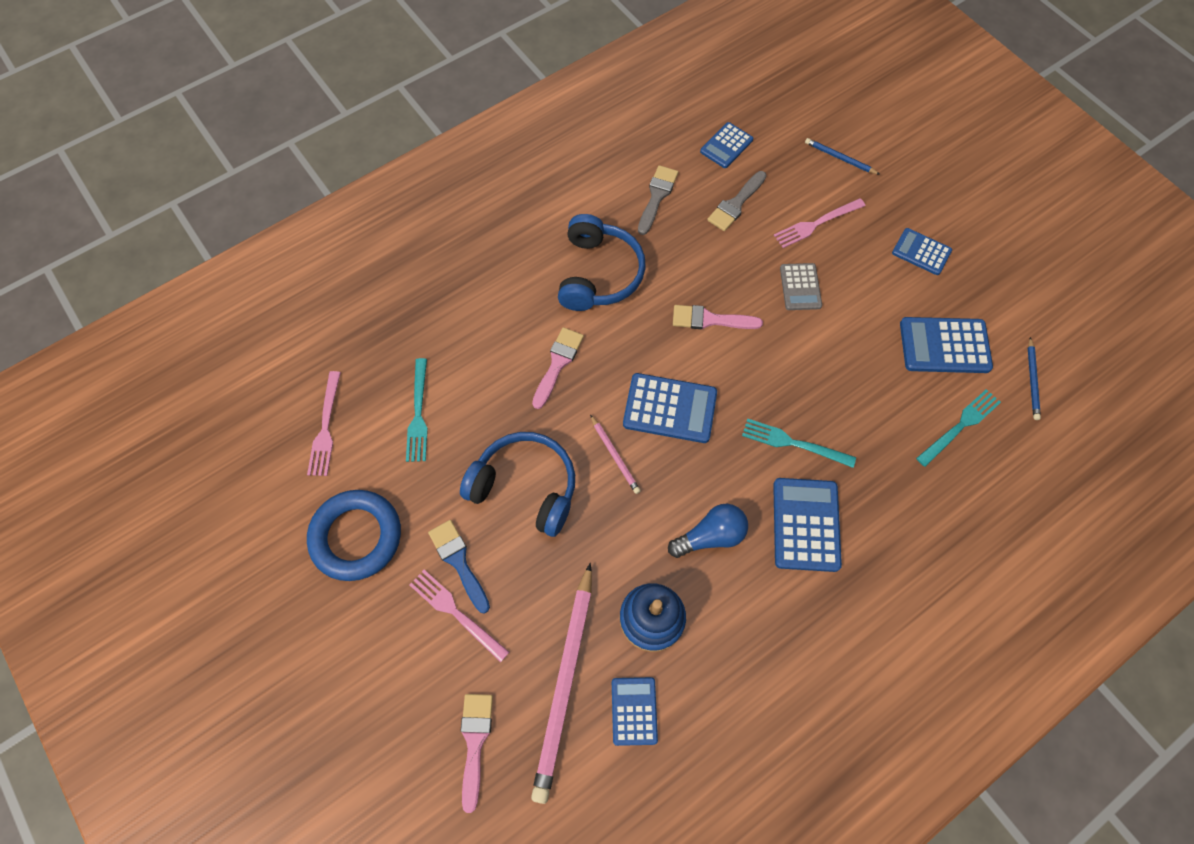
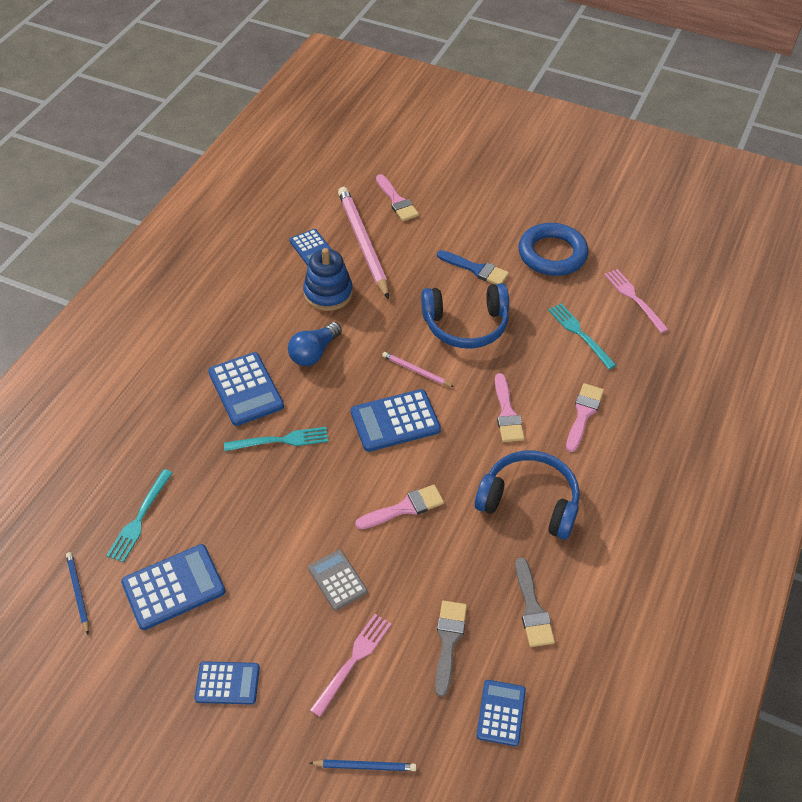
camera: 150 degrees right, 15 degrees down
(455, 612) = (456, 246): pink fork -> none
(489, 327) = (583, 414): none -> pink brush
(599, 274) = (529, 501): blue headphones -> blue headphones turned 135 degrees clockwise

